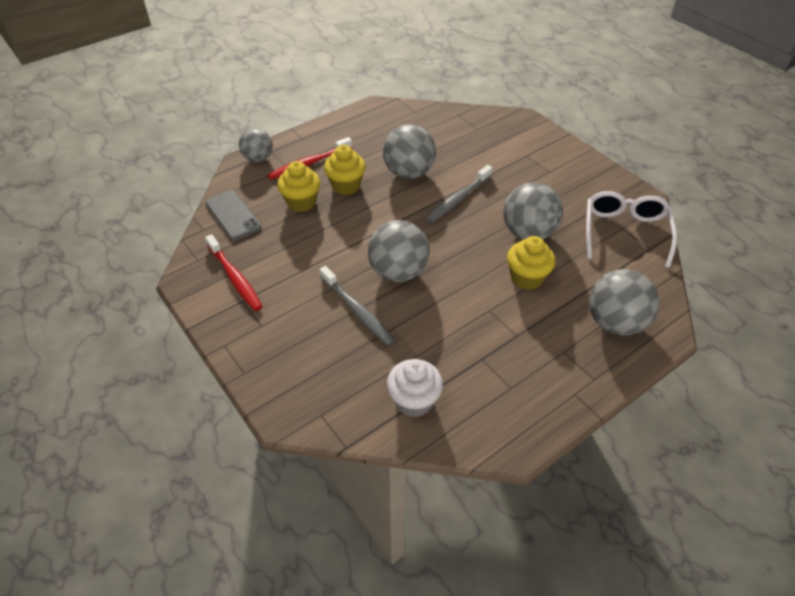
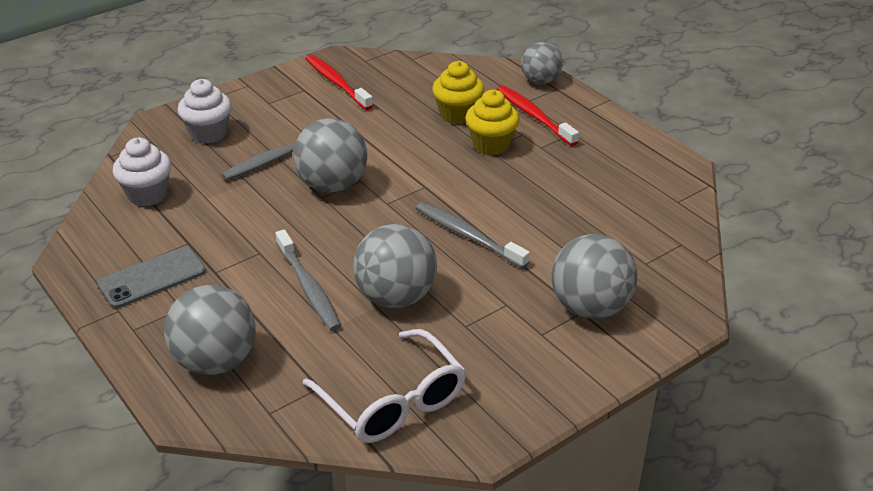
camera: 90 degrees right, 10 degrees down
(233, 215) = (435, 73): grey phone -> grey phone (152, 278)
(235, 278) = (336, 83): red toothbrush -> red toothbrush turned 90 degrees clockwise
(312, 366) = (208, 133): none -> white cupcake
(409, 173) = (523, 194): grey ball -> grey ball (590, 307)
(526, 278) = (308, 288): yellow cupcake -> grey toothbrush
(624, 232) = (393, 401): white glasses -> white glasses turned 45 degrees clockwise

